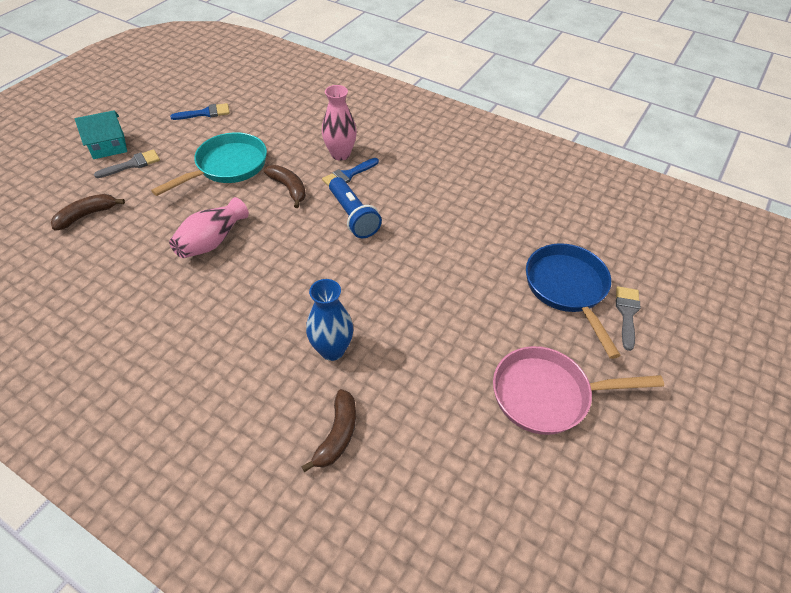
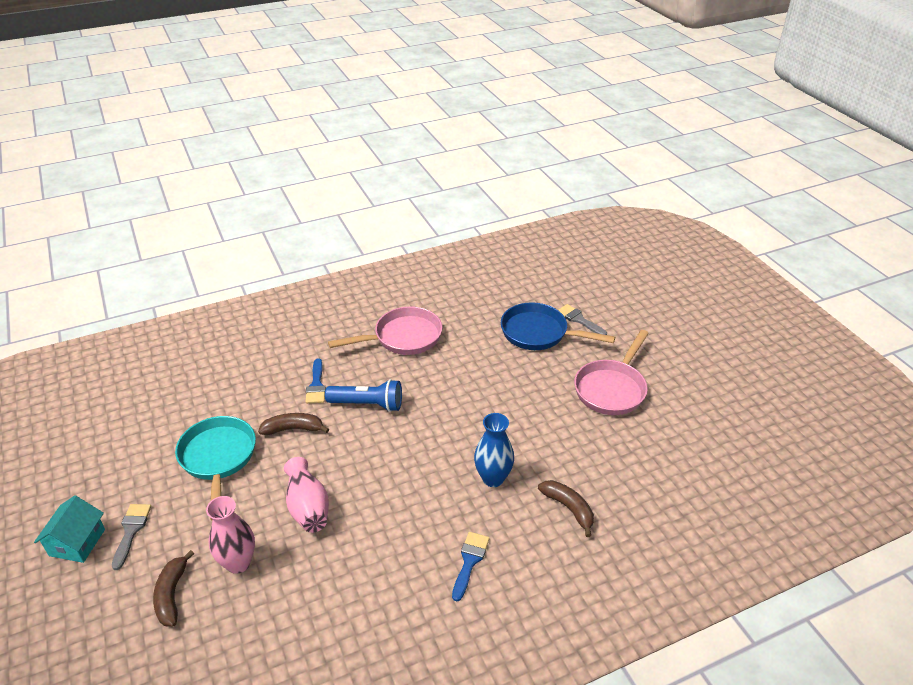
camera: 55 degrees left, 10 degrees down
(205, 113) = (116, 444): blue brush -> blue brush (469, 561)
(340, 154) = (285, 378): pink vase -> pink vase (238, 563)
(456, 195) = (403, 338): none -> pink pan

